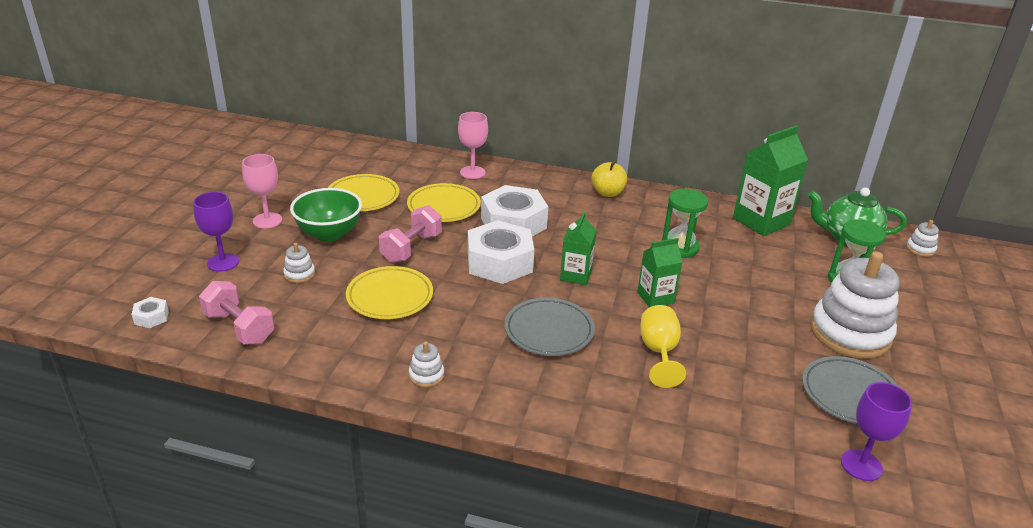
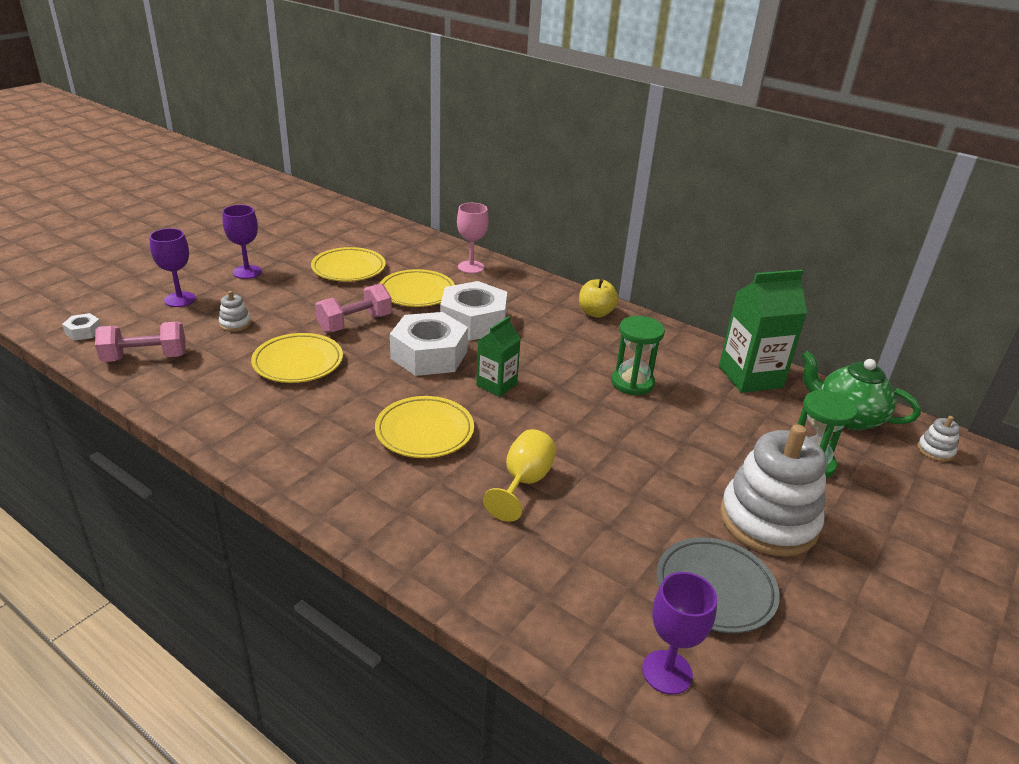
camera: 20 degrees right, 0 degrees up
(239, 328) = (145, 358): pink dumbbell -> pink dumbbell turned 75 degrees counterclockwise
(267, 220) = (247, 272): pink goblet -> purple goblet
(329, 234) = (291, 295): green bowl -> none
(426, 375) = (271, 442): white stacking toy -> none
(549, 331) = (424, 431): grey plate -> yellow plate
(655, 297) = (565, 427): green carton -> none

